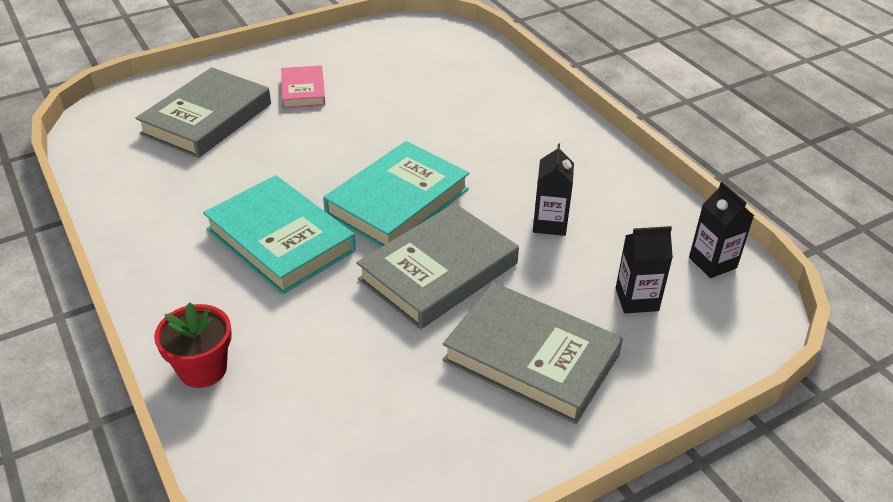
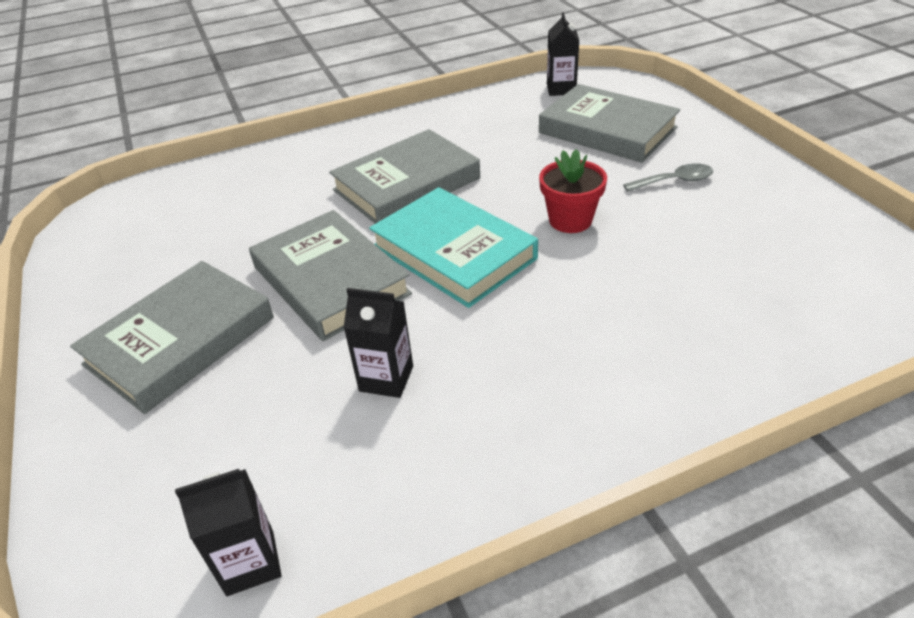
camera: 100 degrees right, 0 degrees up
(203, 369) = (267, 162): red flower pot -> red flower pot (570, 220)
(280, 240) = (407, 184): turquoise book -> grey book
(303, 91) = (675, 181): pink book -> grey spoon
(637, 299) = (218, 448): black carton -> black carton (561, 89)

